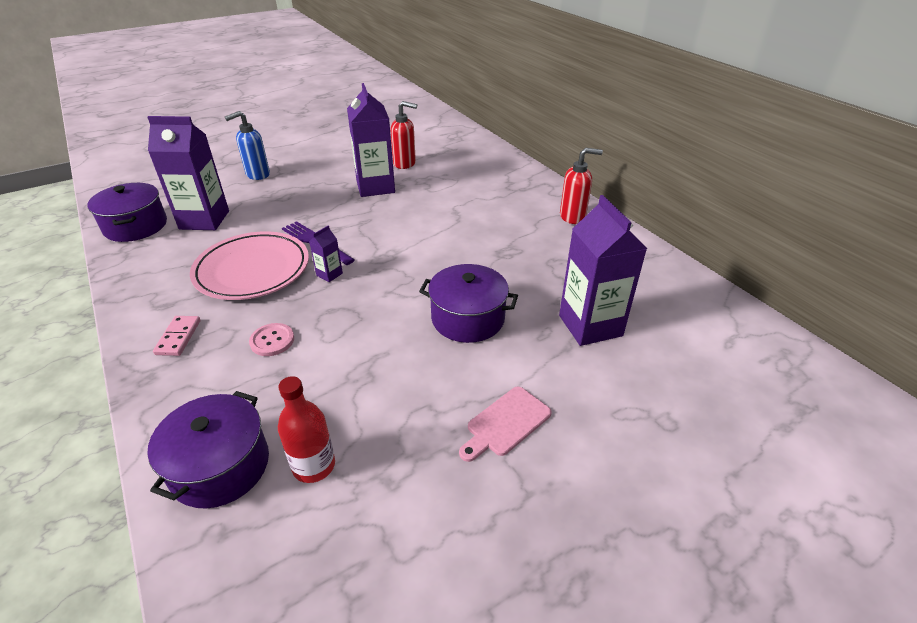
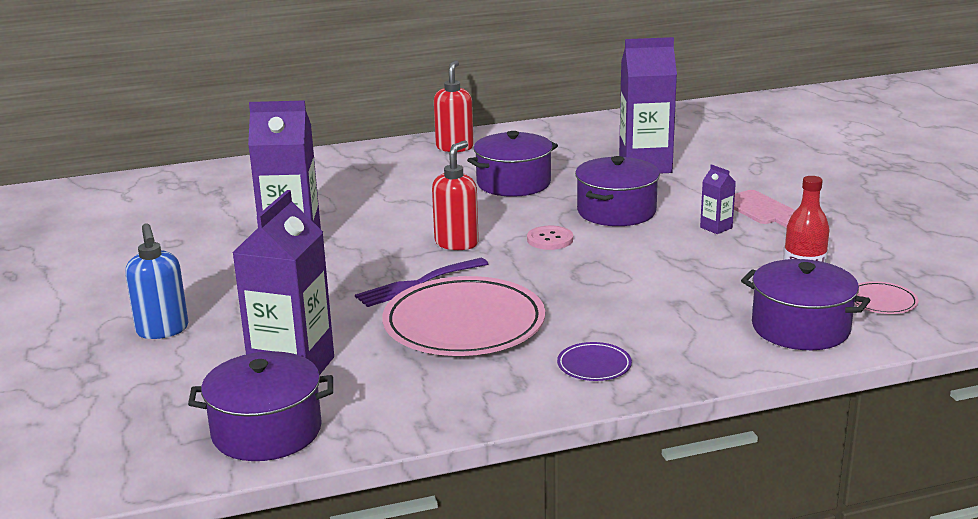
camera: 75 degrees left, 15 degrees down
(178, 337) = (594, 365): pink domino -> purple plate
(272, 341) = (620, 308): pink button -> pink button (550, 239)
(273, 543) = (881, 301): none -> pink plate
(329, 274) = (501, 276): purple carton -> purple carton (716, 227)
(405, 164) = (236, 220): red soap dispenser -> red soap dispenser (457, 243)
(509, 255) = (513, 183): none -> purple pot

